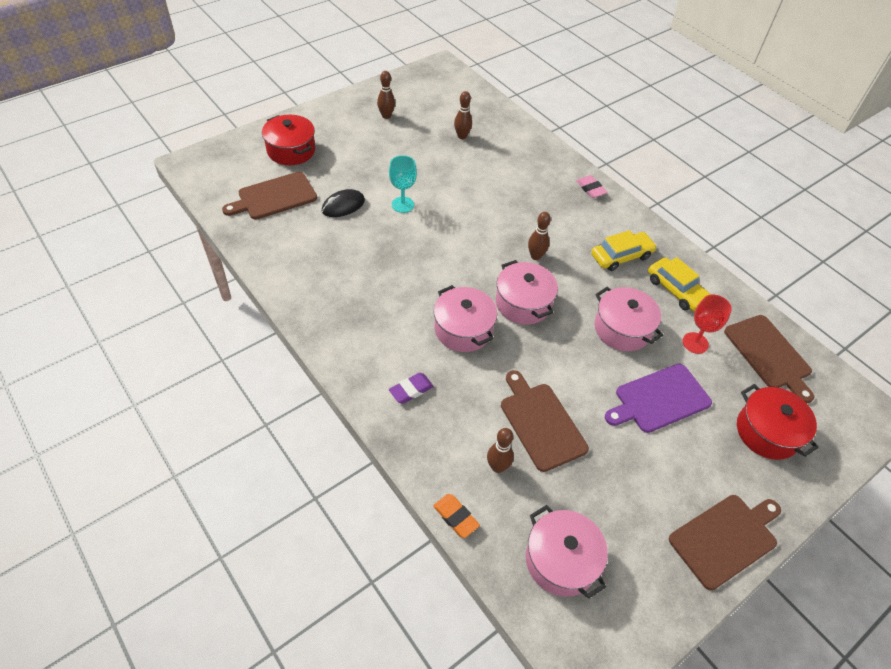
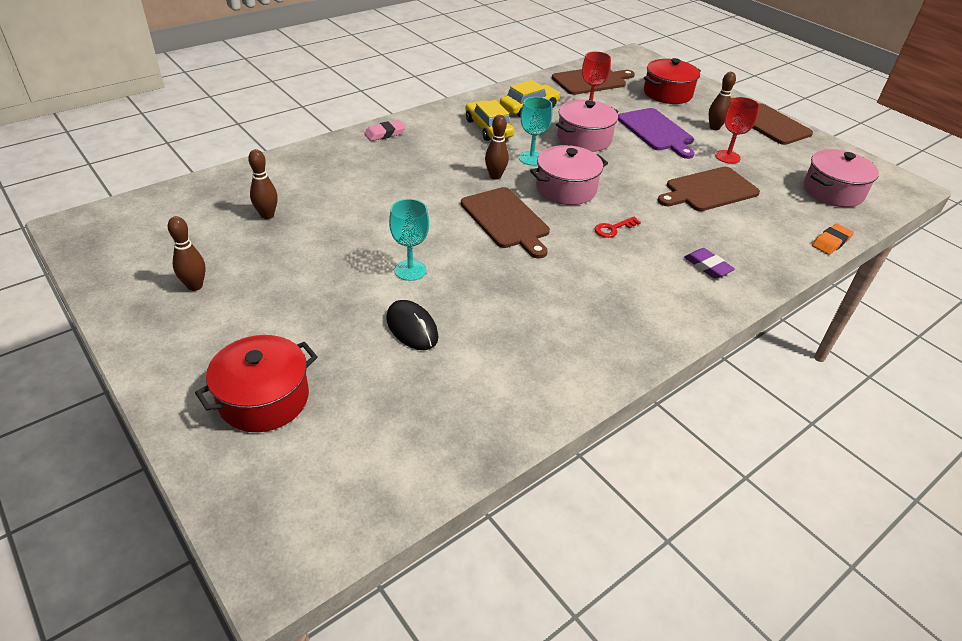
camera: 90 degrees left, 10 degrees down
(274, 197) = (389, 411): brown cutting board -> brown cutting board (506, 220)
(463, 329) = (613, 229): pink pot -> red key
(497, 467) = (767, 216): brown bowling pin -> brown bowling pin (714, 128)
(572, 283) = (531, 158): none -> turquoise goblet
(618, 461) = (727, 157): none -> red goblet

